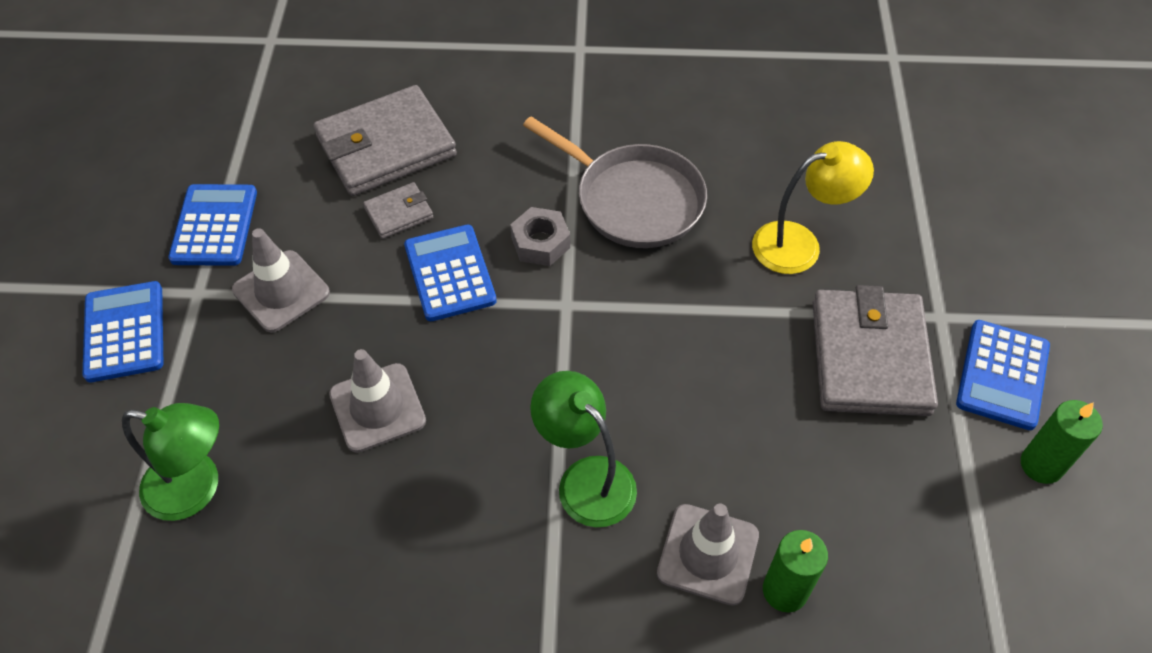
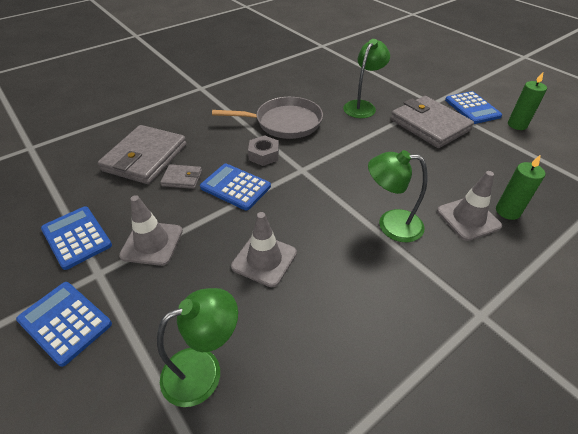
camera: 40 degrees left, 10 degrees down
(399, 213) = (182, 178): grey wallet -> grey wallet turned 75 degrees clockwise
(799, 244) = (362, 106): yellow lamp -> green lamp

